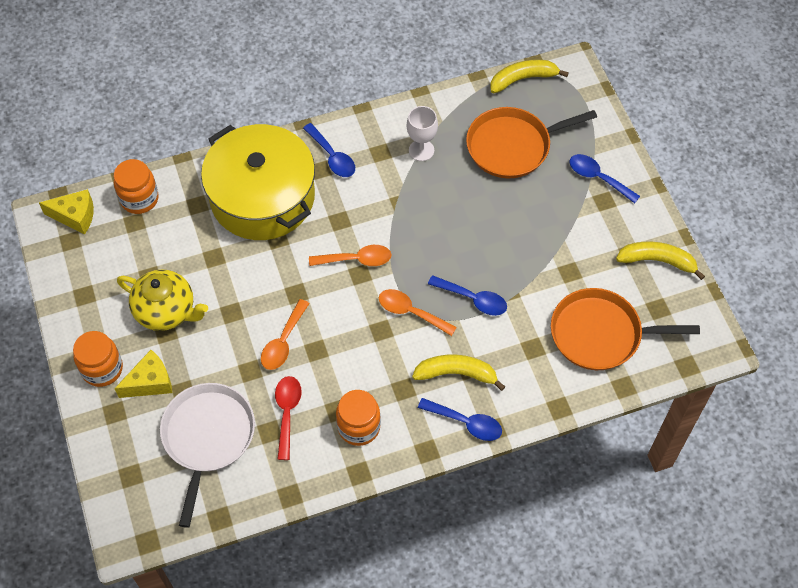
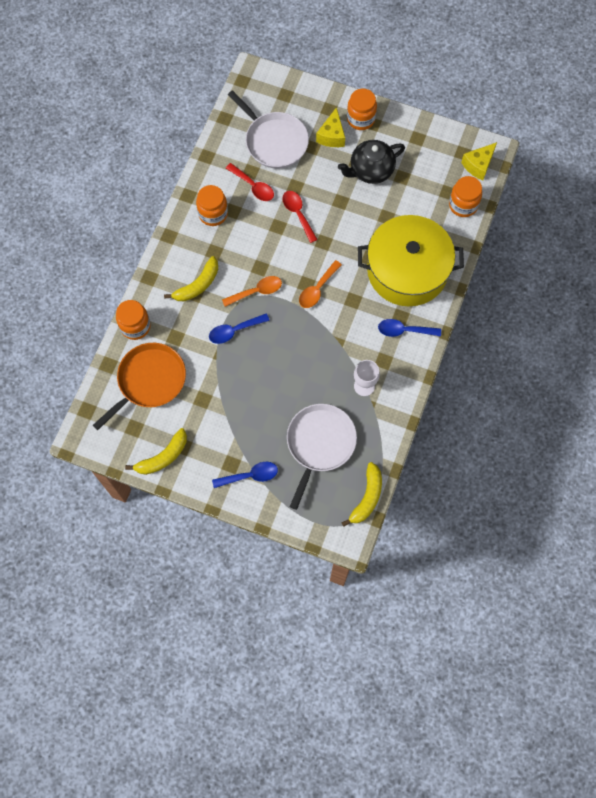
camera: 130 degrees right, 10 degrees up
(166, 311) = (370, 171): yellow teapot -> black teapot
(283, 342) = (298, 214): orange spoon -> red spoon
(466, 422) = (166, 267): blue spoon -> none
(512, 146) = (319, 444): orange pan -> white pan
(559, 395) = (135, 326): none -> orange jar

